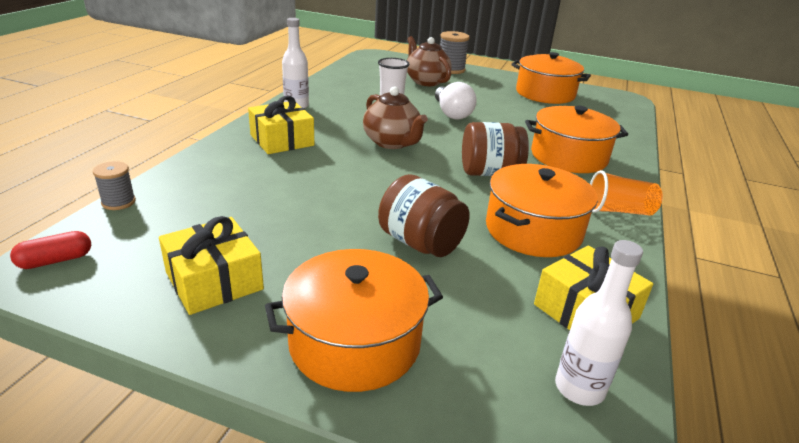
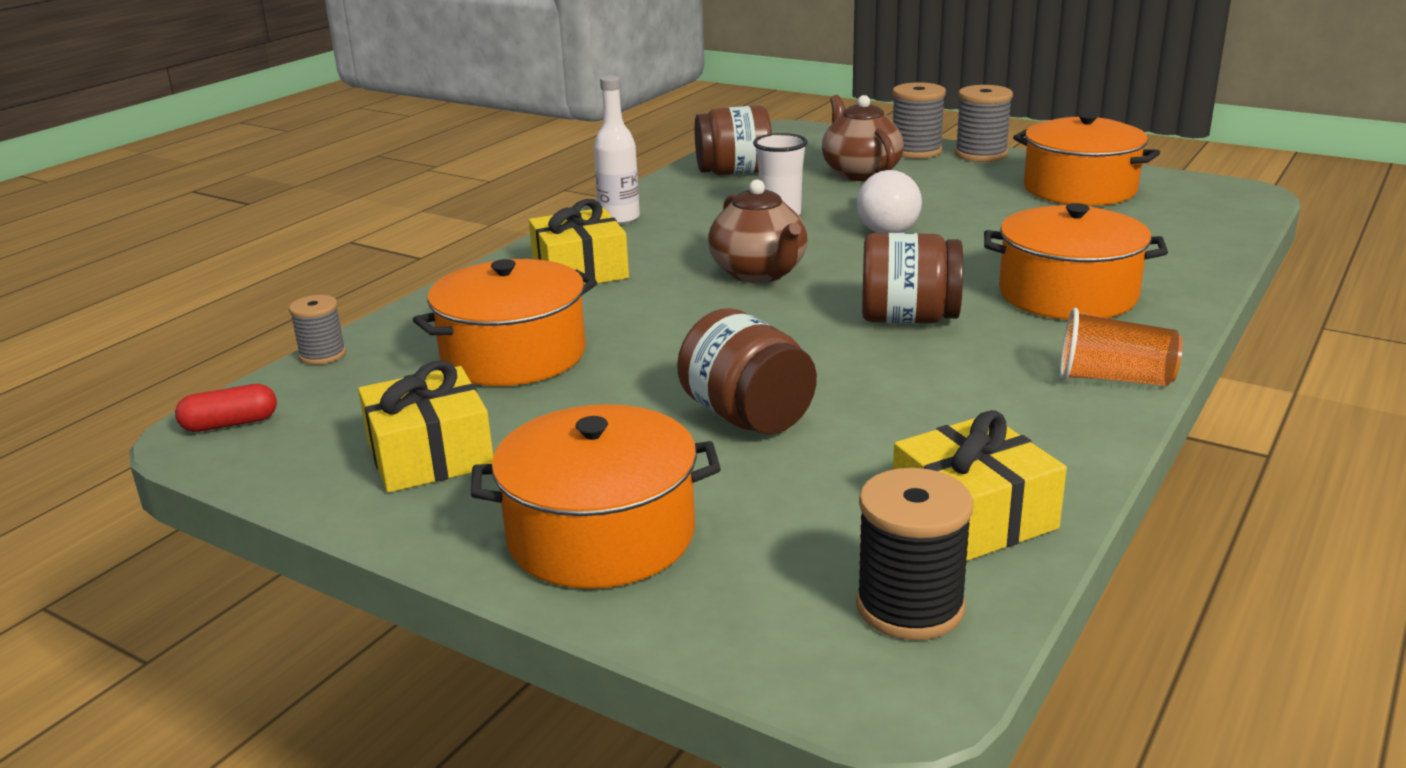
camera: 15 degrees right, 5 degrees down
(355, 79) = (734, 172): none -> brown jar
(486, 72) = (981, 154): none -> grey spool
(533, 230) = (943, 404): orange pot -> orange pot (514, 355)
(579, 388) = (910, 607): white bottle -> black spool

